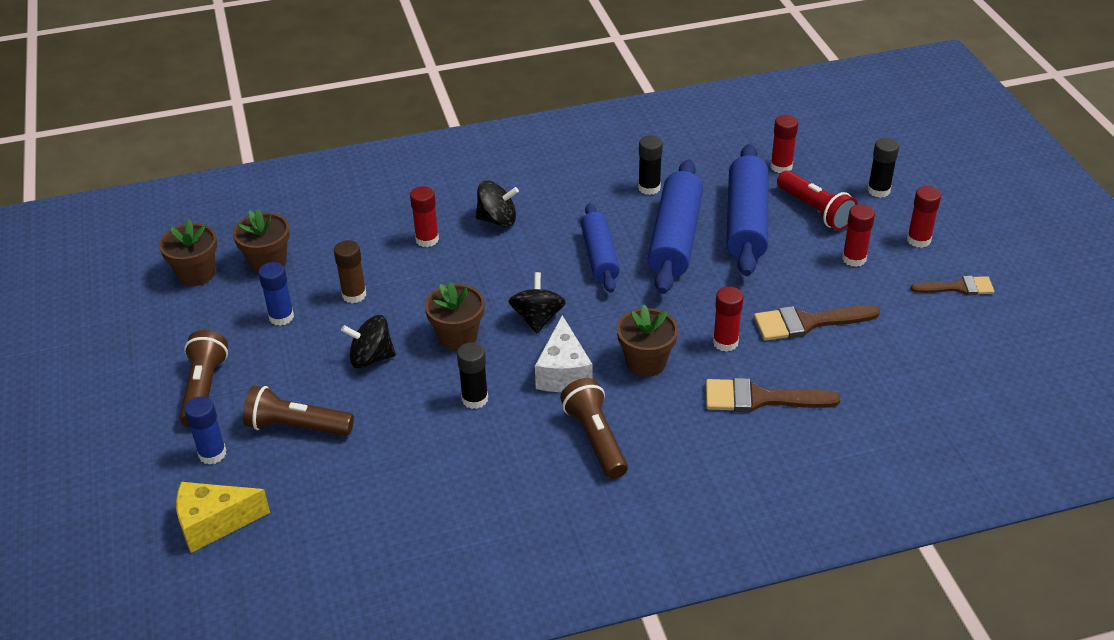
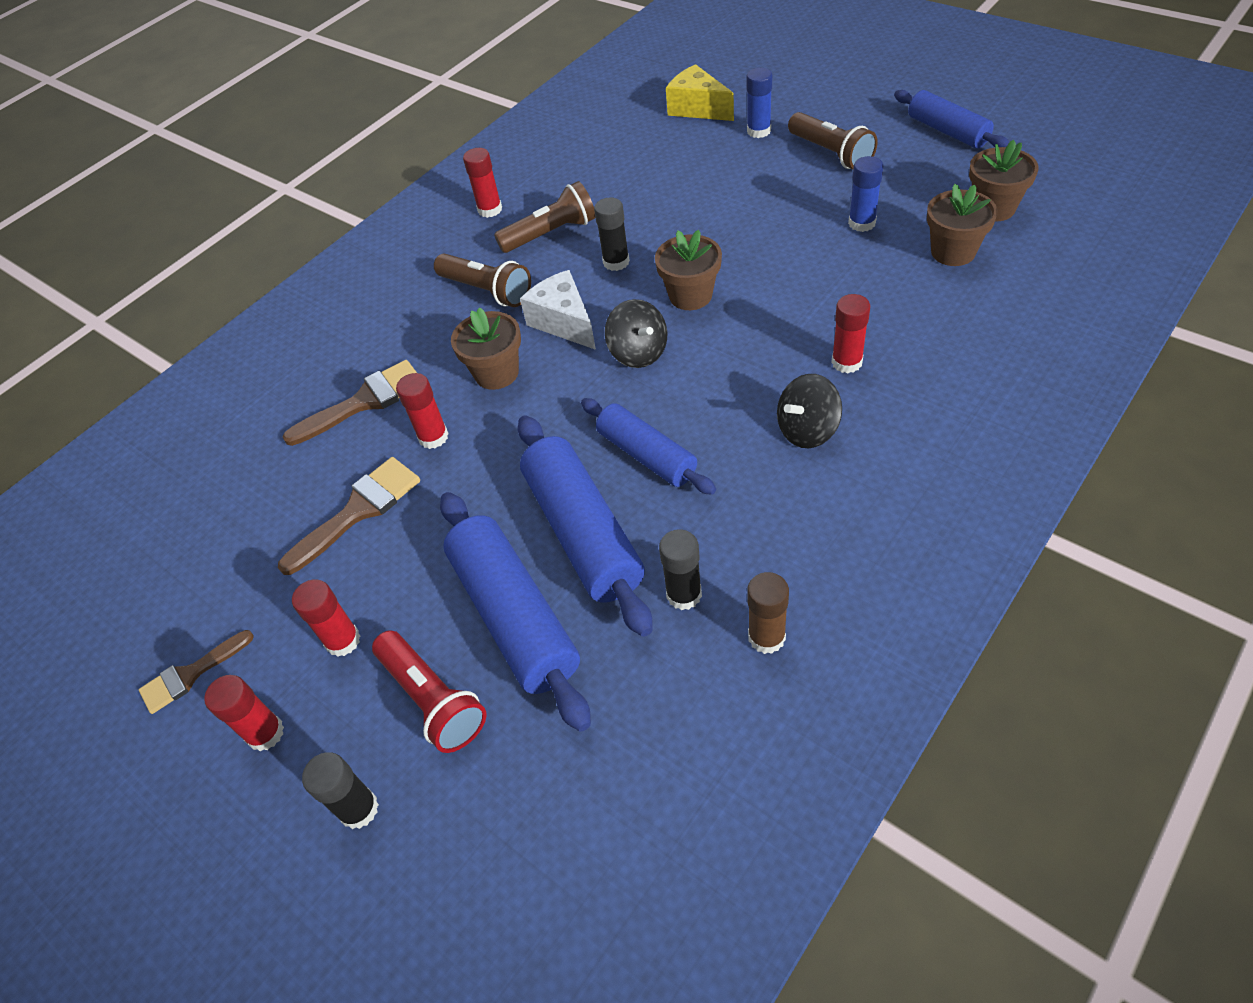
camera: 150 degrees right, 10 degrees up
(107, 350) = (947, 131): none -> blue rolling pin
(214, 523) = (697, 108): yellow cheese -> yellow cheese turned 90 degrees counterclockwise
(296, 427) = (726, 173): brown flashlight -> brown flashlight (551, 233)
(354, 295) = (831, 273): brown glue stick -> brown glue stick (766, 637)
(371, 358) = (740, 240): black spinning top -> none
(781, 167) = (533, 765): red glue stick -> red glue stick (490, 209)
(815, 210) = (433, 699): red flashlight -> red flashlight turned 150 degrees counterclockwise

